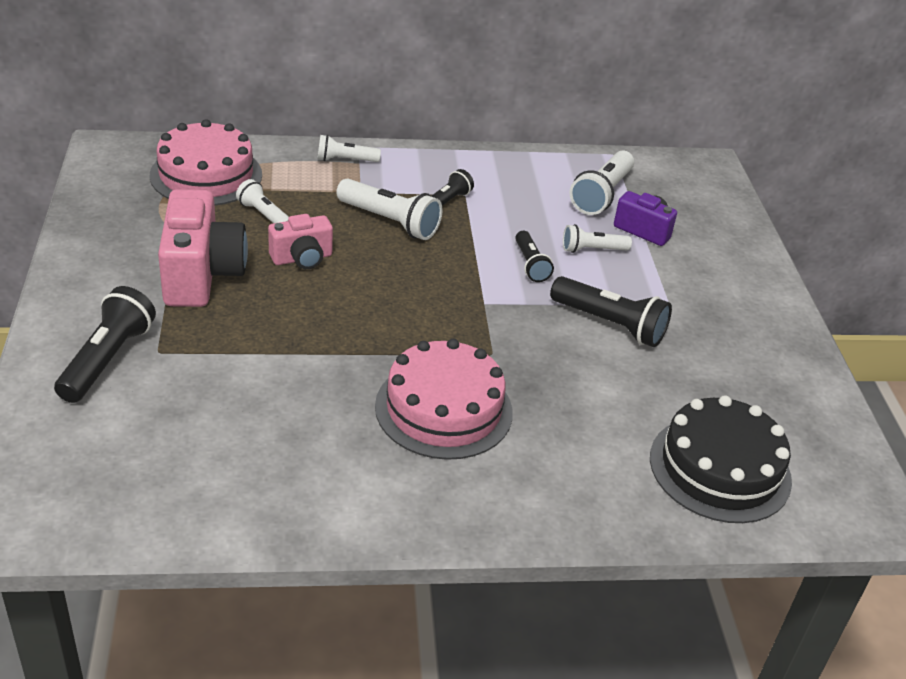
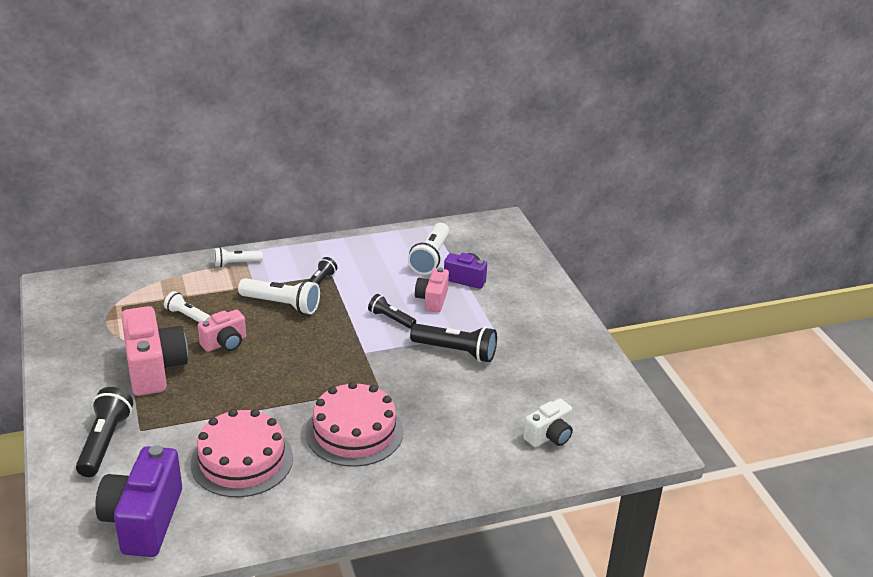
camera: 10 degrees left, 5 degrees down
(124, 477) = (144, 520): none -> purple camera
(206, 175) = (134, 293): pink cake -> pink cake (242, 460)
(530, 265) = (391, 319): black flashlight -> black flashlight turned 150 degrees clockwise
(592, 250) = (432, 300): white flashlight -> pink camera
(720, 468) = (549, 436): black cake -> white camera

